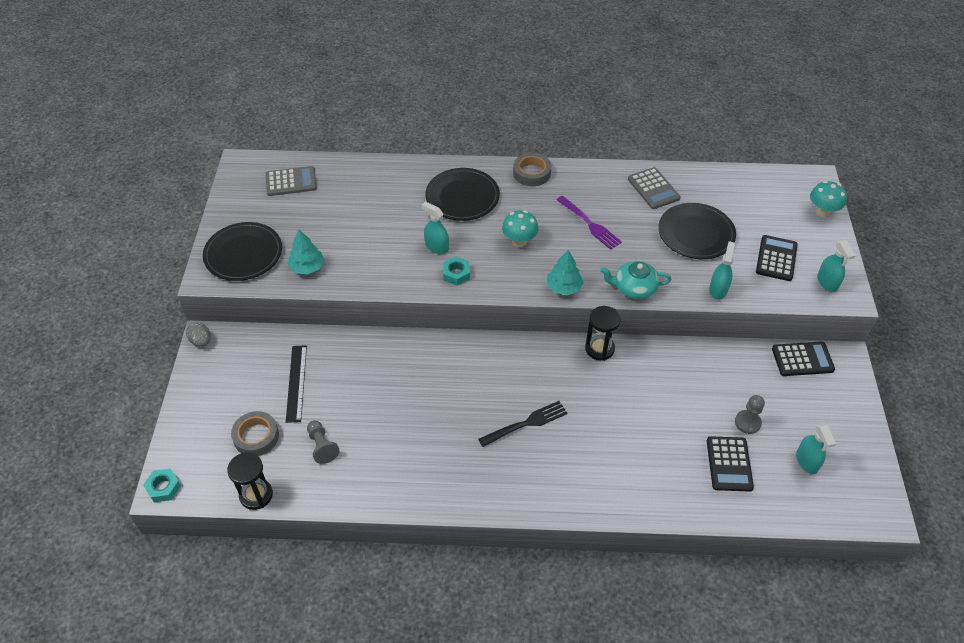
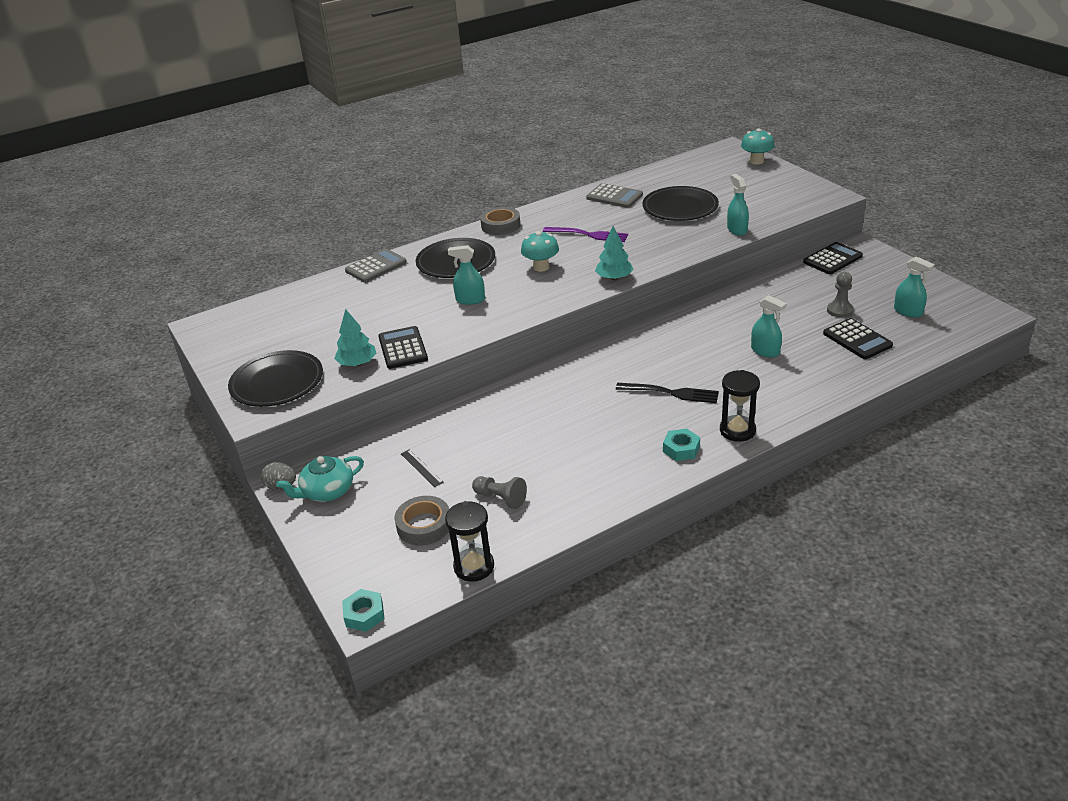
camera: 30 degrees left, 15 degrees down
(291, 182) = (270, 316): grey calculator -> grey calculator (376, 267)
(296, 383) = (421, 468): black ruler -> black ruler, size x0.60
(456, 274) = (509, 308): turquoise nut -> turquoise nut (681, 449)
(525, 424) = (670, 393): black fork -> black fork turned 75 degrees clockwise
(599, 349) = (674, 320): black hourglass -> black hourglass (737, 430)
(634, 288) = (671, 255): turquoise teapot -> turquoise teapot (327, 491)
(776, 258) = (757, 197): black calculator -> black calculator (403, 348)
(827, 282) = (809, 194): turquoise spray bottle -> turquoise spray bottle (765, 351)

